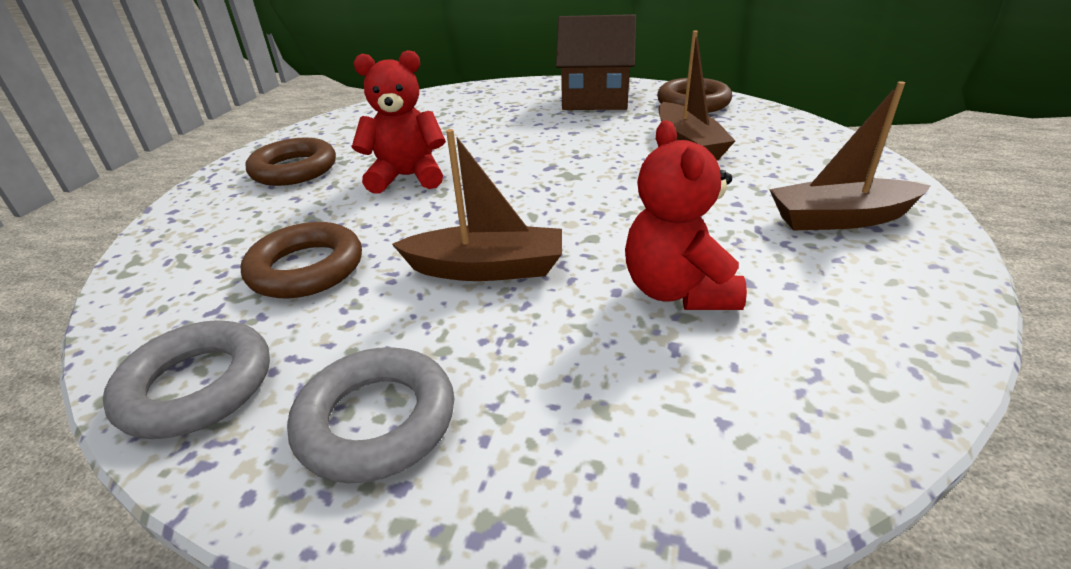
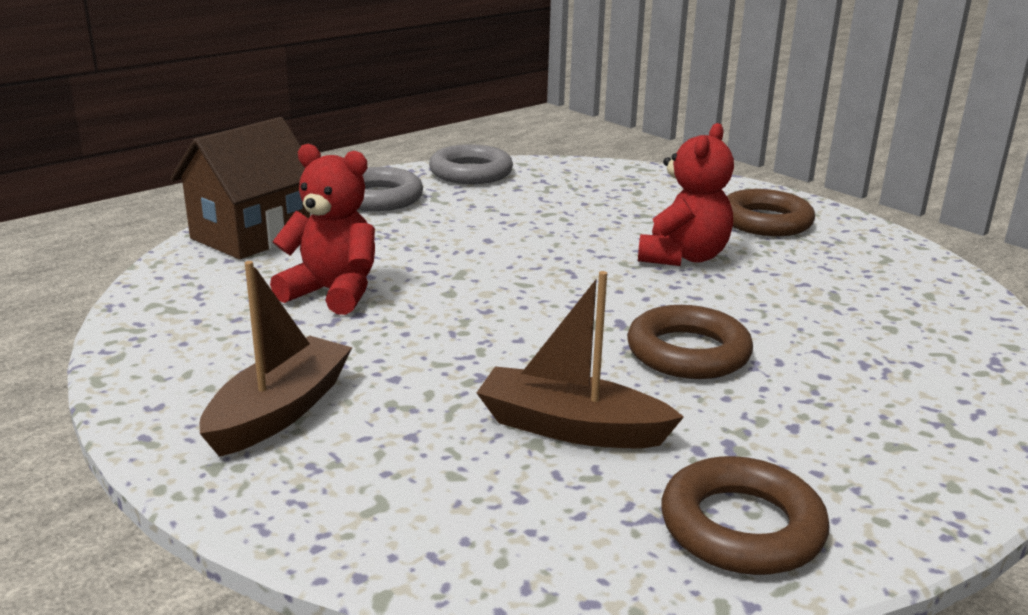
camera: 120 degrees right, 10 degrees down
(306, 268) = (558, 204): brown ring -> brown ring (688, 352)
(487, 268) = (468, 248): brown boat -> none
(595, 100) = (850, 440): brown house -> brown house (251, 236)

